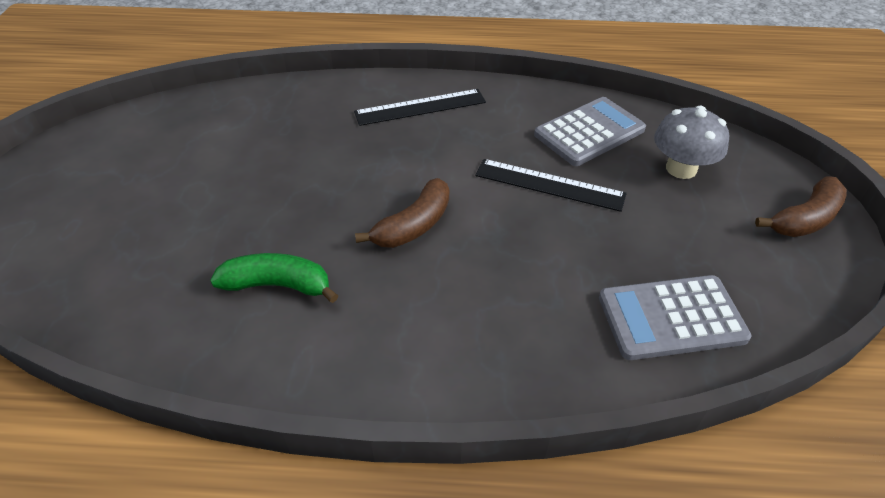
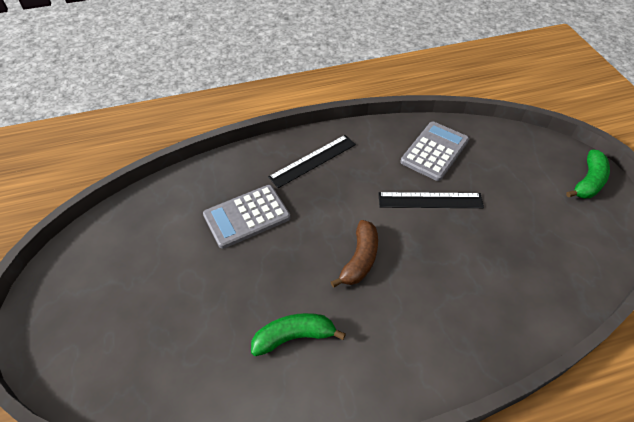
camera: 20 degrees left, 5 degrees up
(671, 318) = (548, 277): grey calculator -> grey calculator (247, 216)
(681, 168) = (503, 164): grey mushroom -> none
(805, 219) = (588, 181): brown banana -> green banana

